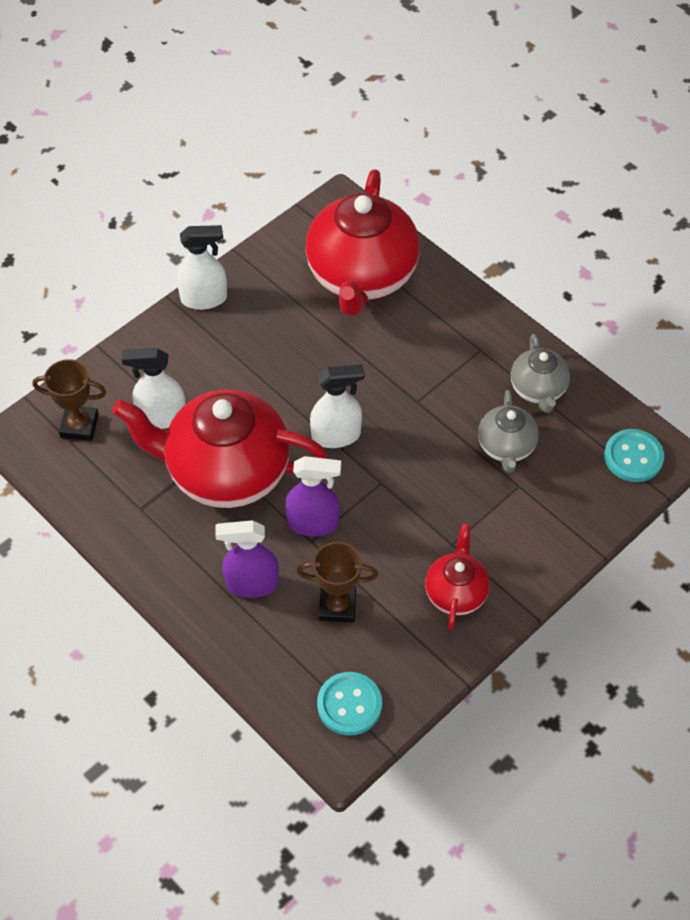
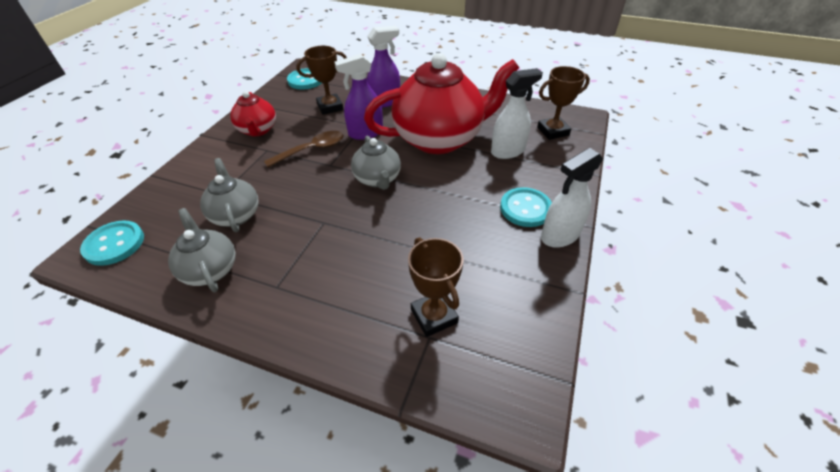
camera: 155 degrees right, 10 degrees down
(209, 337) = (525, 208): none -> turquoise button
(336, 435) = (378, 179): white spray bottle -> grey teapot
(361, 277) = (434, 316): red teapot -> brown trophy
(394, 518) = (312, 150): none -> brown spoon

